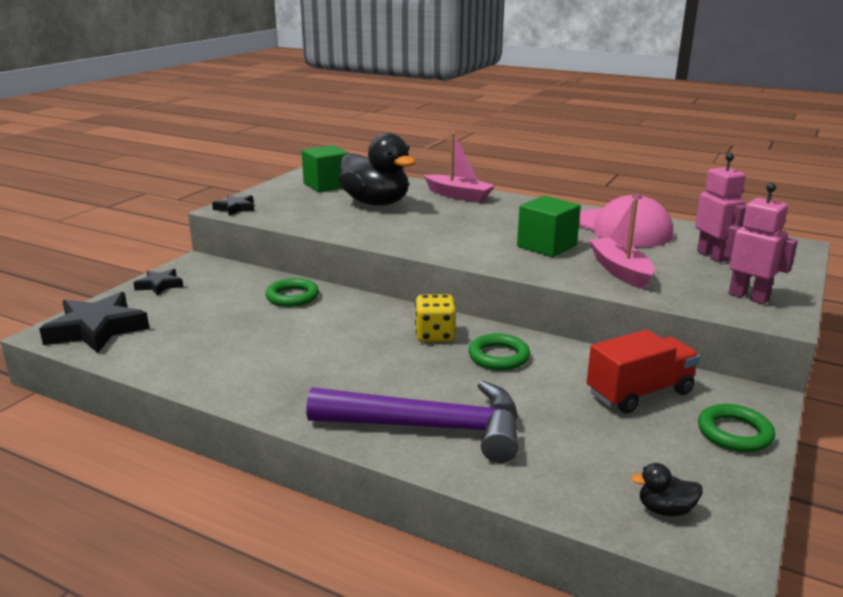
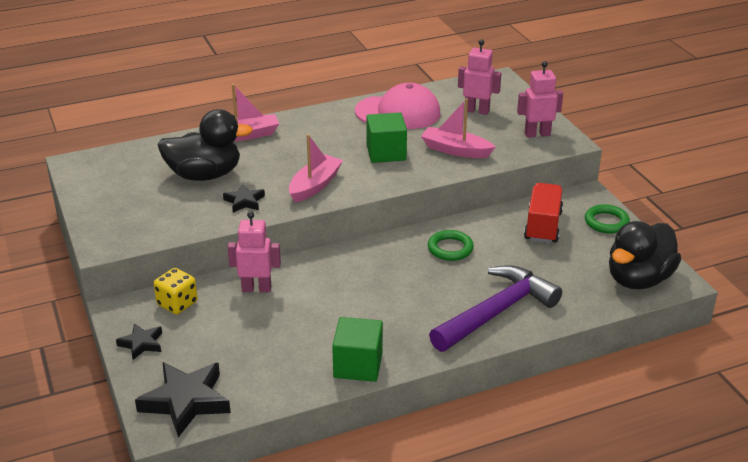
camera: 50 degrees left, 10 degrees up
(235, 208) = (110, 241): black star -> black star (244, 201)
(292, 296) = (256, 288): green ring -> pink robot
(326, 185) = (124, 177): green cube -> green cube (358, 365)
(435, 239) = (315, 185): none -> pink boat
(435, 335) = (394, 257): yellow dice -> yellow dice (177, 303)
(665, 510) = (638, 279): black duck -> black duck, size x2.50

